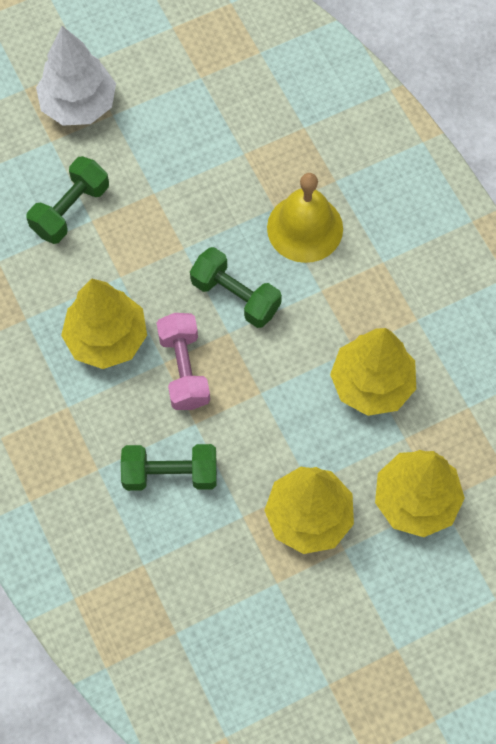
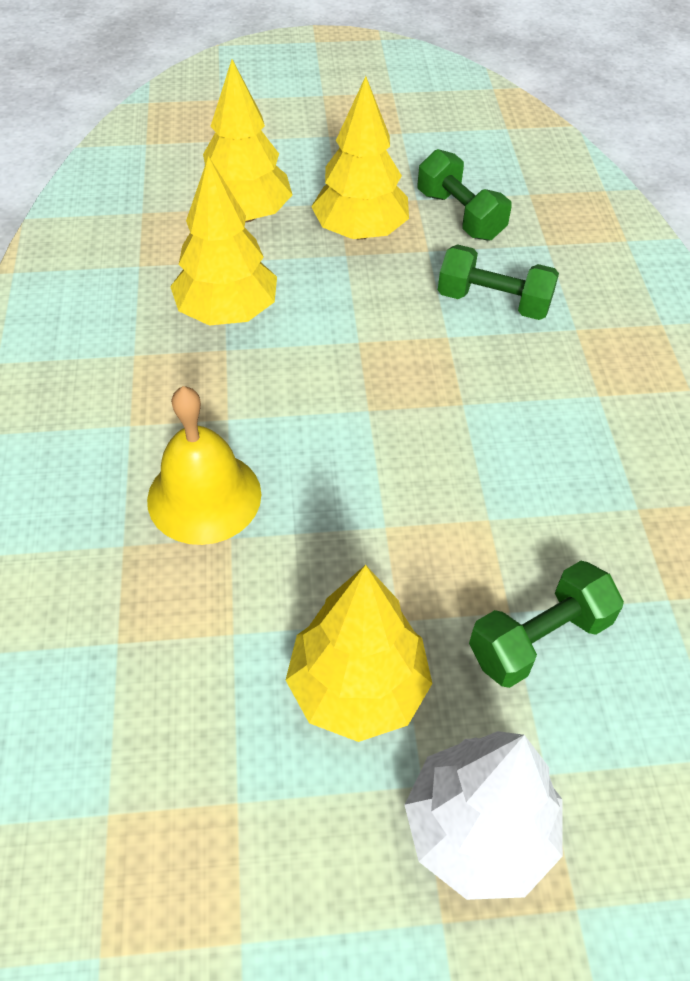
camera: 160 degrees left, 15 degrees down
(107, 338) = (529, 451): yellow tree -> yellow tree (357, 688)
(184, 369) = (440, 389): pink dumbbell -> none
(235, 296) = (340, 445): green dumbbell -> green dumbbell (460, 215)

